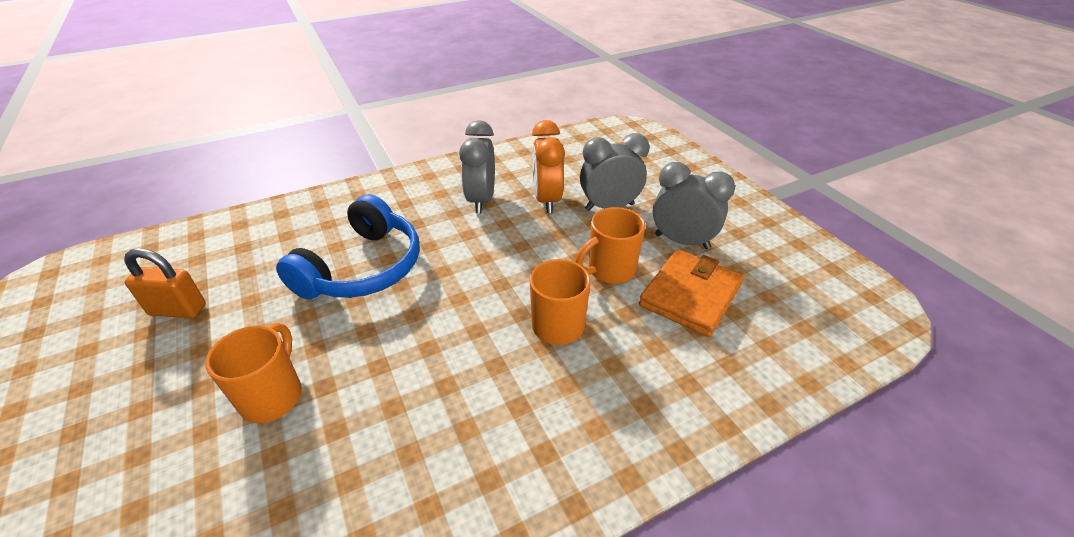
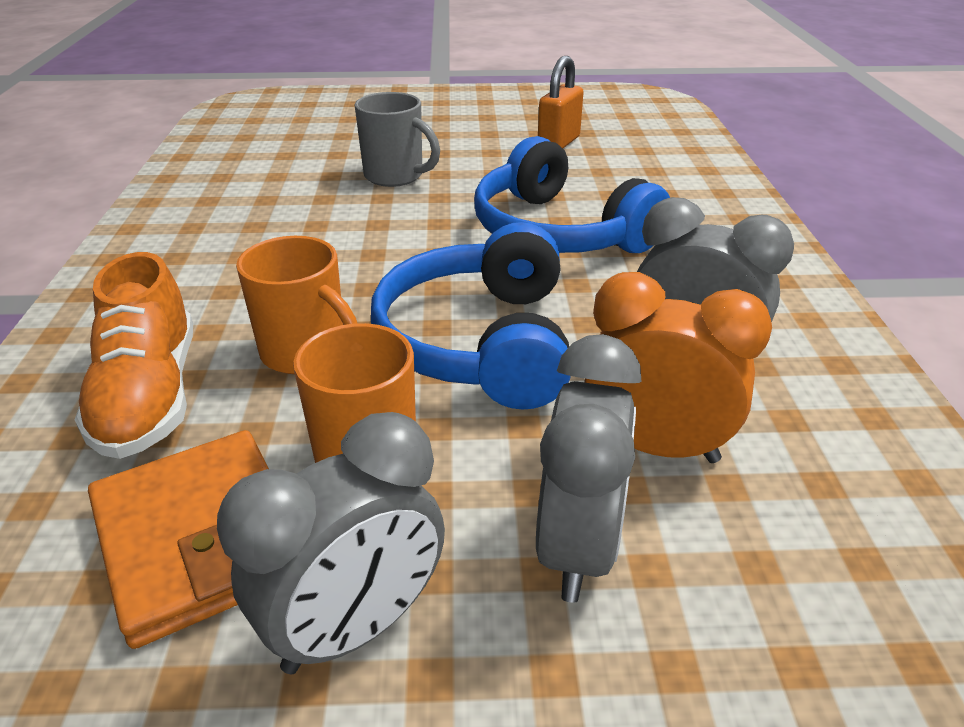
camera: 115 degrees right, 5 degrees down
(273, 396) = (395, 176): orange mug -> grey mug
(506, 263) = (481, 342): none -> blue headphones
(638, 371) = (149, 396): none -> orange shoe

